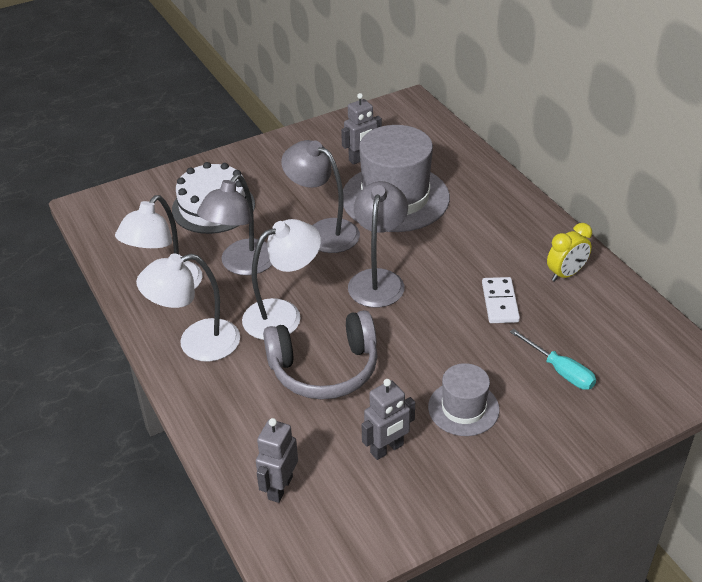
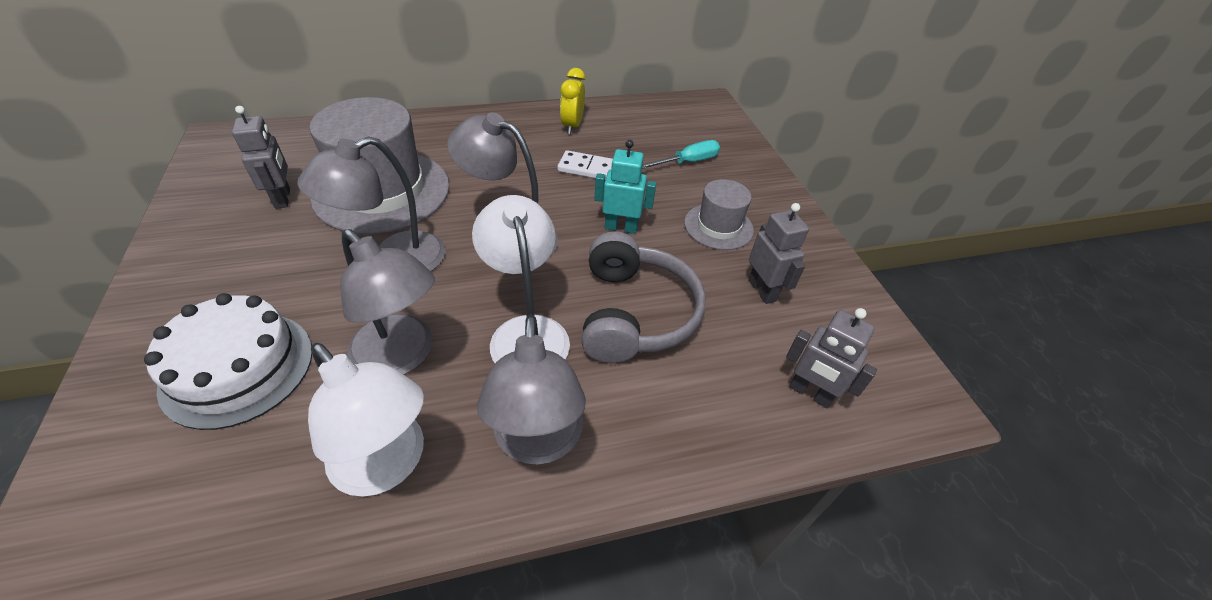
camera: 80 degrees left, 5 degrees up
(196, 343) = (538, 442): white lamp -> grey lamp
(424, 341) = (621, 227): none -> turquoise robot
(565, 274) = (572, 126): yellow clock -> yellow clock turned 150 degrees counterclockwise

